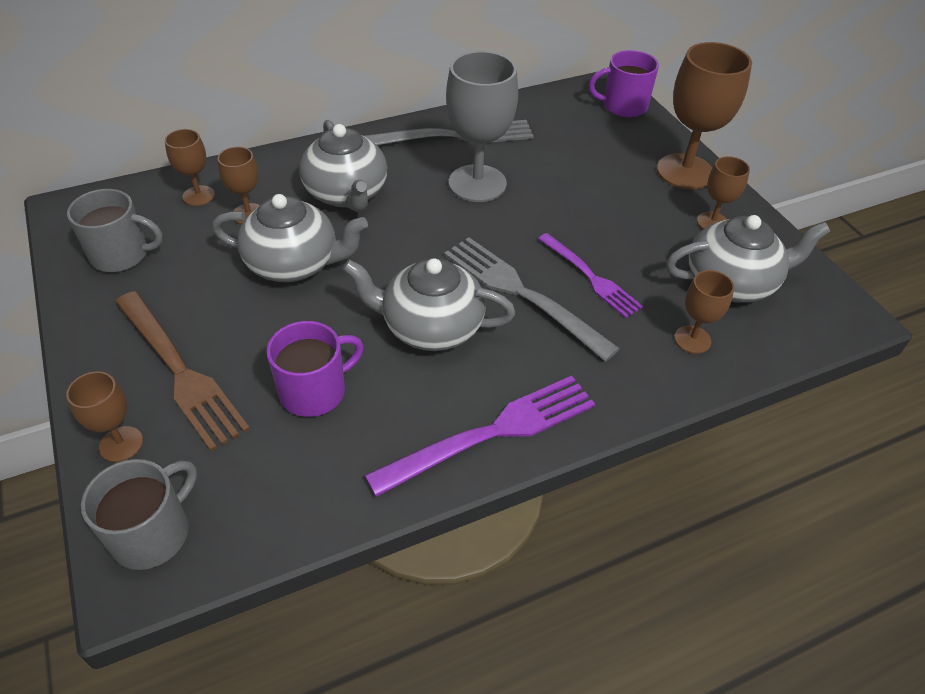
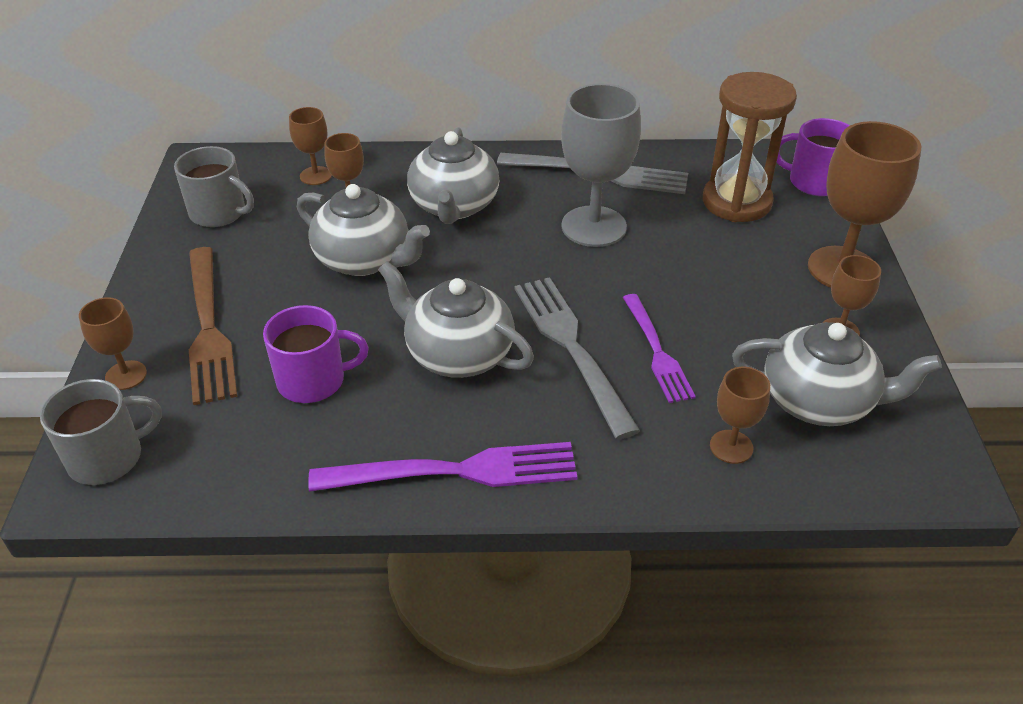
camera: 25 degrees right, 5 degrees down
(576, 136) = (736, 202): none -> brown hourglass

